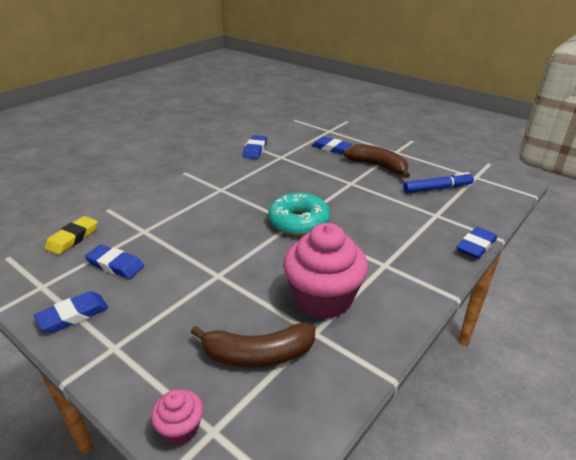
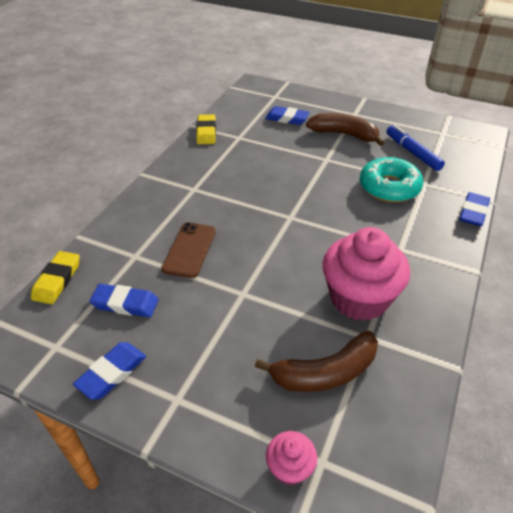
camera: 15 degrees left, 10 degrees up
(191, 234) = (189, 250): none -> brown phone
(255, 149) = (206, 132): blue eraser -> yellow eraser
(299, 221) = (295, 215): turquoise donut -> turquoise donut (389, 187)
(437, 188) = (412, 152): blue marker -> blue marker turned 90 degrees counterclockwise

